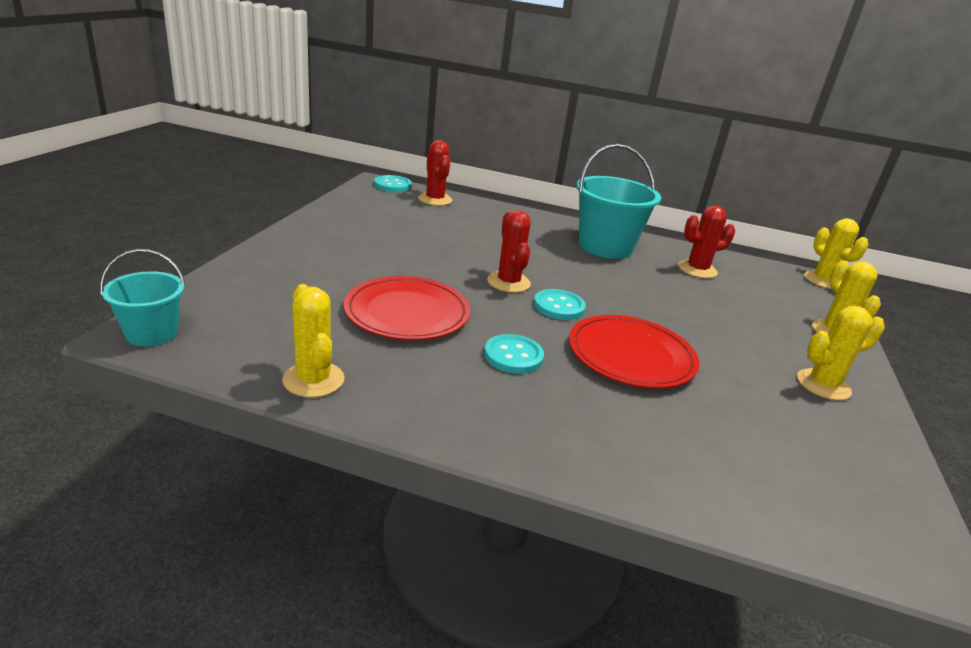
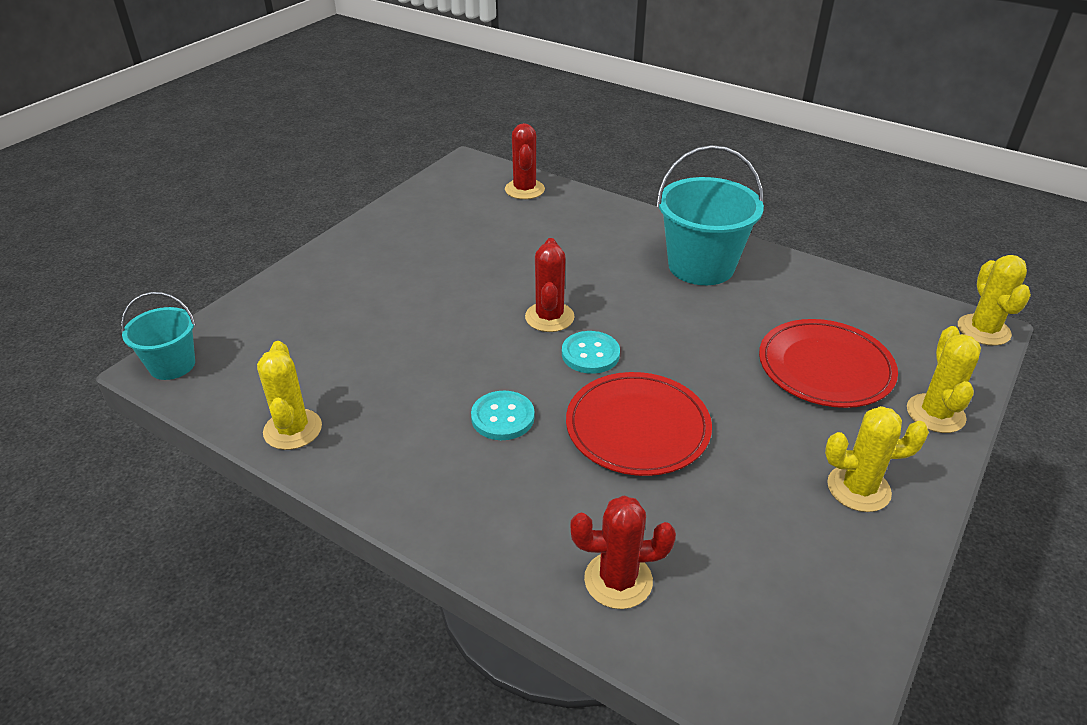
camera: 20 degrees right, 10 degrees up
(392, 185) = (485, 167): turquoise button -> none
(407, 312) = (418, 353): red plate -> red plate (825, 367)
(697, 270) = (805, 306): red cactus -> red cactus (618, 580)

